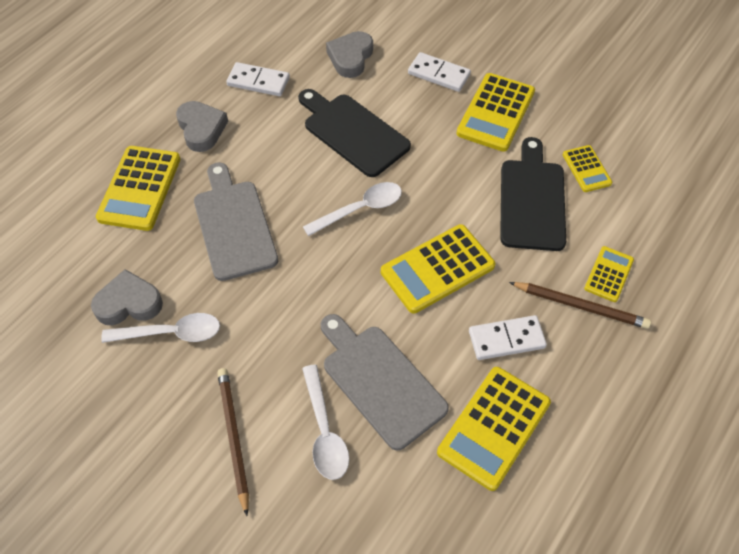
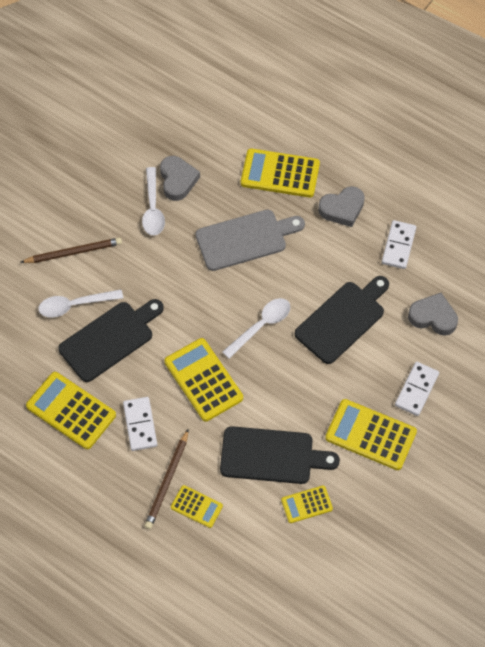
camera: 90 degrees right, 5 degrees up
(360, 209) = (261, 326): white spoon -> white spoon turned 105 degrees counterclockwise
(380, 381) = (110, 339): grey cutting board -> black cutting board

